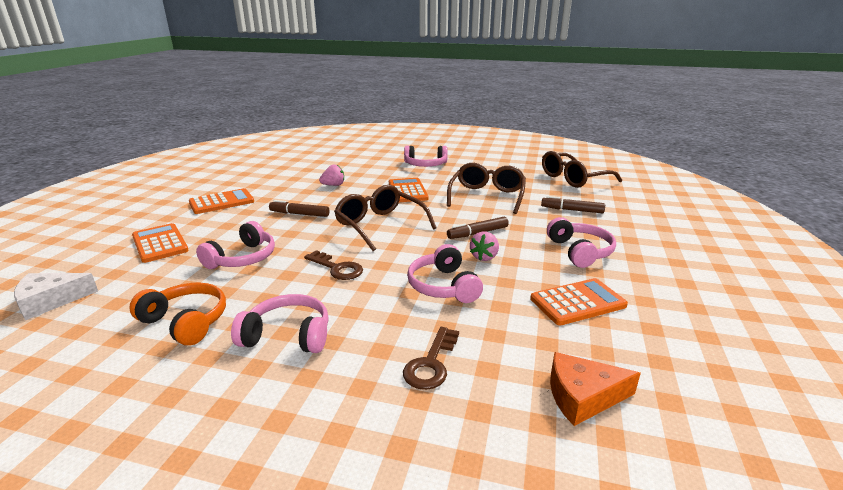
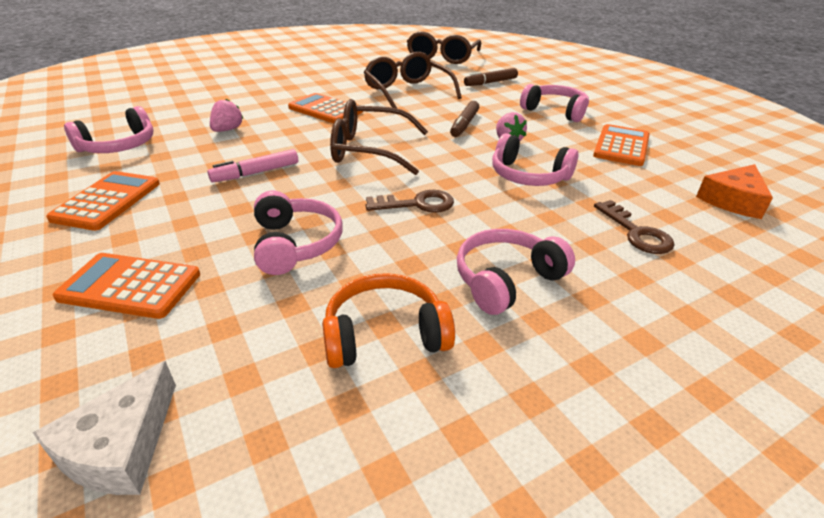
camera: 45 degrees left, 10 degrees up
(299, 214) = (256, 173): brown marker -> pink marker
(425, 165) = (288, 79): pink headphones -> pink headphones (119, 146)

